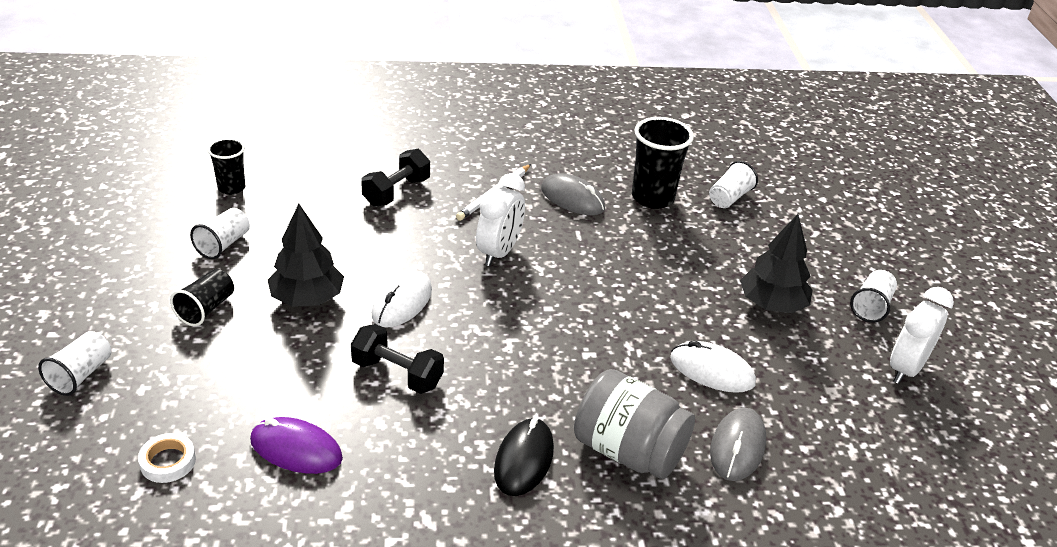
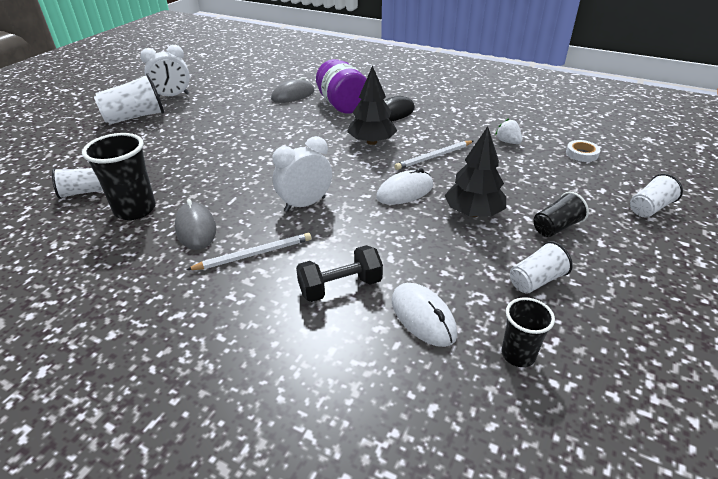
camera: 145 degrees left, 0 degrees up
(296, 449) = (508, 142): purple mouse -> white strawberry
(397, 374) = (434, 157): black dumbbell -> white pencil
(628, 451) = (342, 105): grey jar -> purple jar
(712, 371) = (262, 117): white mouse -> white mouse (423, 317)
(772, 305) = (183, 131): black tree -> black tree (372, 142)
(871, 306) = (135, 117): white cup -> white cup, size x1.67

